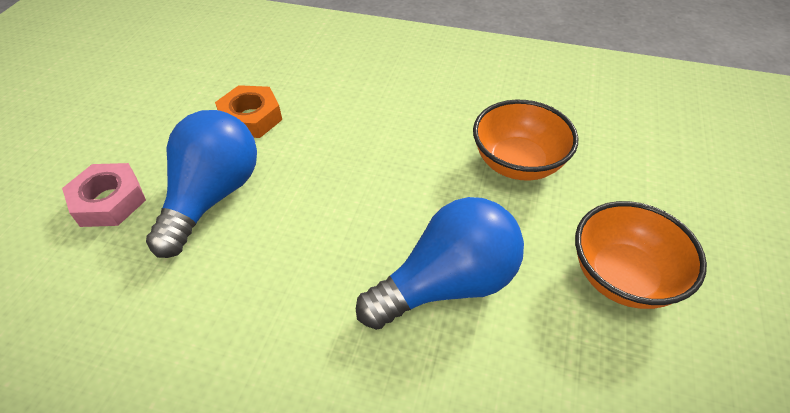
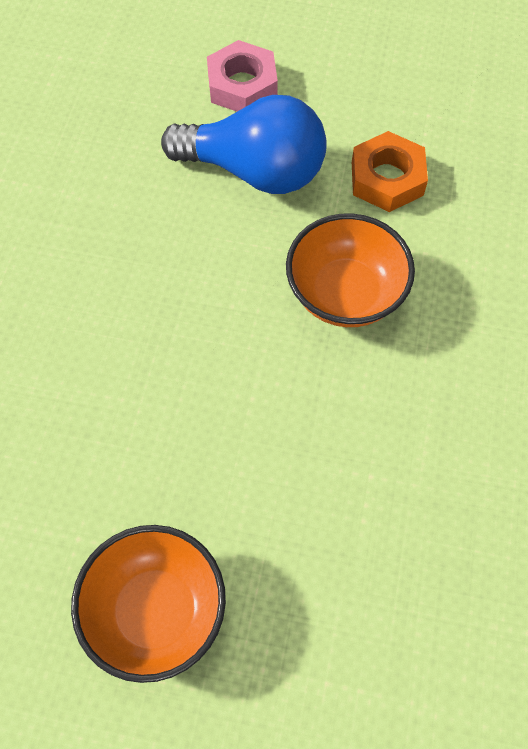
camera: 85 degrees right, 15 degrees up
(447, 283) = (144, 411): blue light bulb -> none
(518, 163) = (341, 499): orange bowl -> orange bowl (345, 293)

